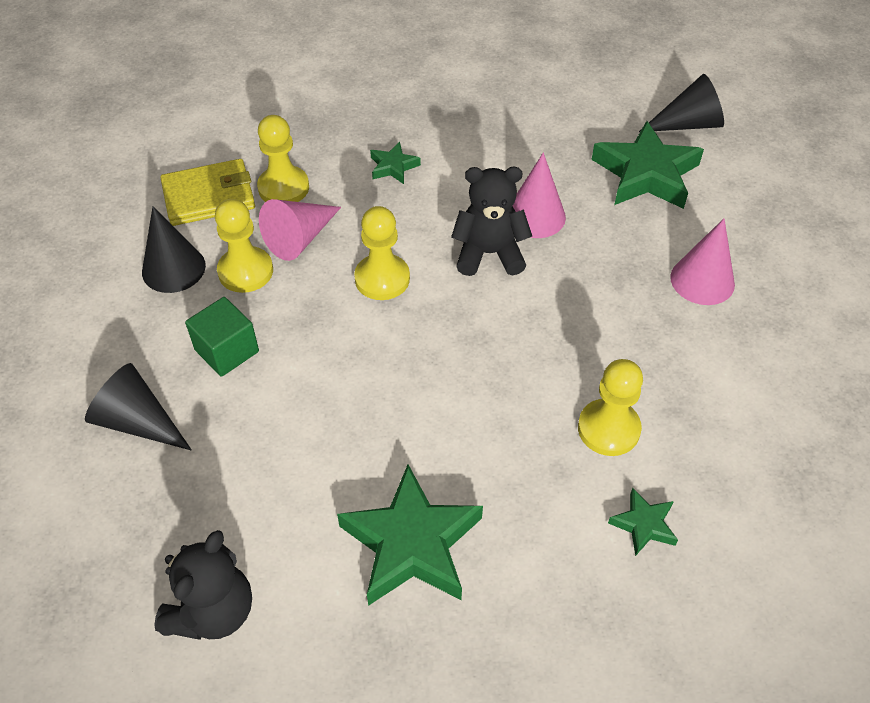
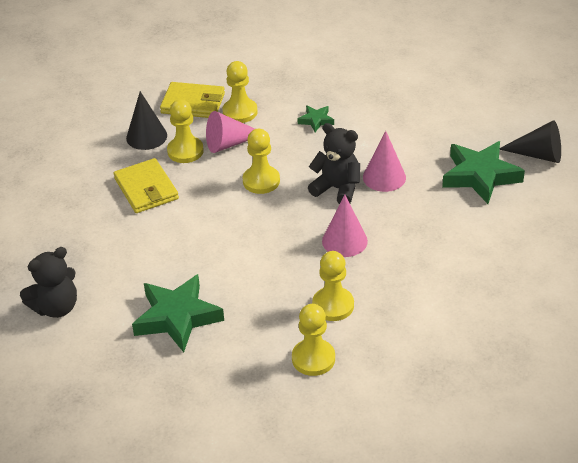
camera: 30 degrees right, 10 degrees down
(137, 421) = (76, 207): black cone -> none
(227, 351) = (146, 189): green cube -> yellow wallet
(644, 524) = (313, 358): green star -> yellow pawn
(702, 280) = (463, 249): pink cone -> pink cone (344, 241)

